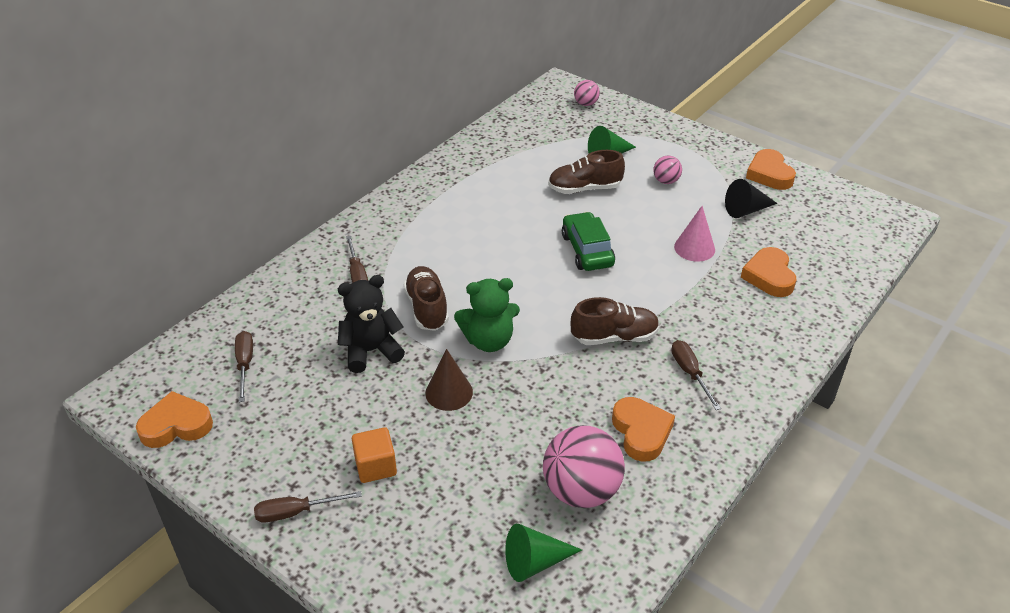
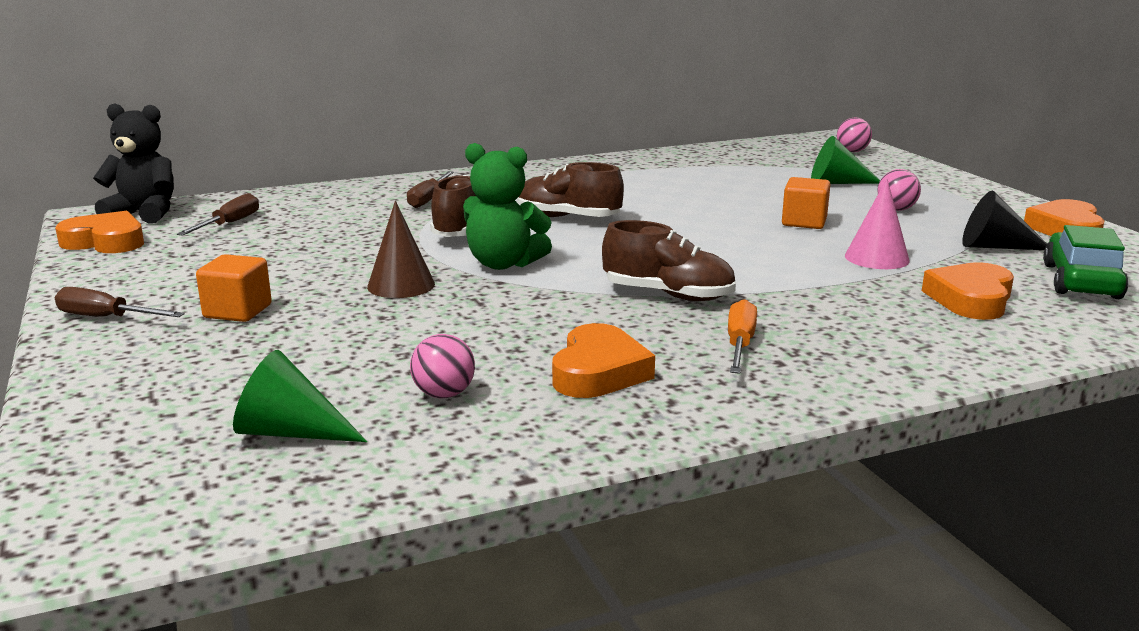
camera: 30 degrees right, 20 degrees down
(371, 351) = (363, 242): black teddy bear -> black teddy bear (144, 214)
(581, 490) = (444, 394): pink ball -> pink ball, size x0.49
(584, 188) = (775, 197): brown shoe -> brown shoe (567, 218)
(587, 250) = (720, 233): green car -> green car (1080, 281)
(625, 218) = (804, 222): none -> orange cube
(690, 373) = (740, 344): brown screwdriver -> orange screwdriver

